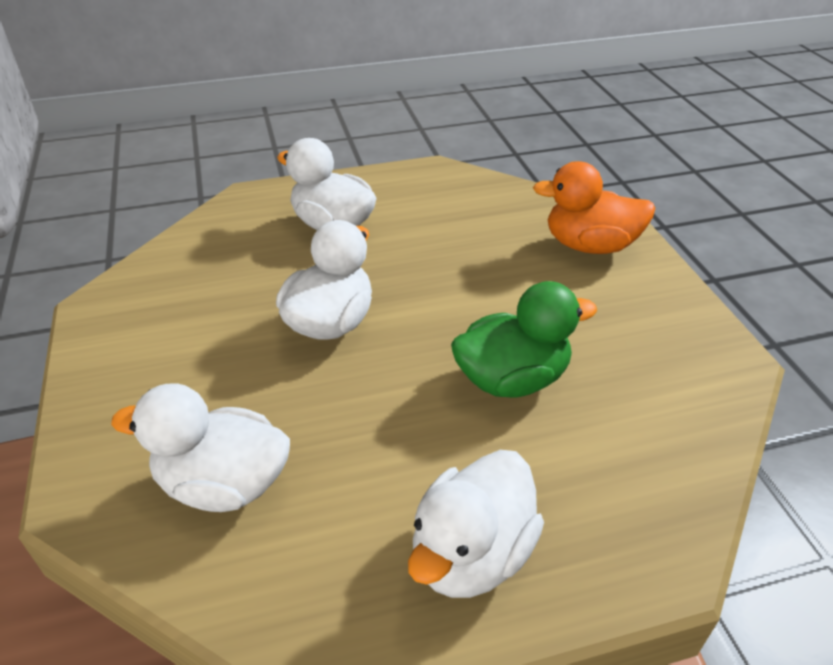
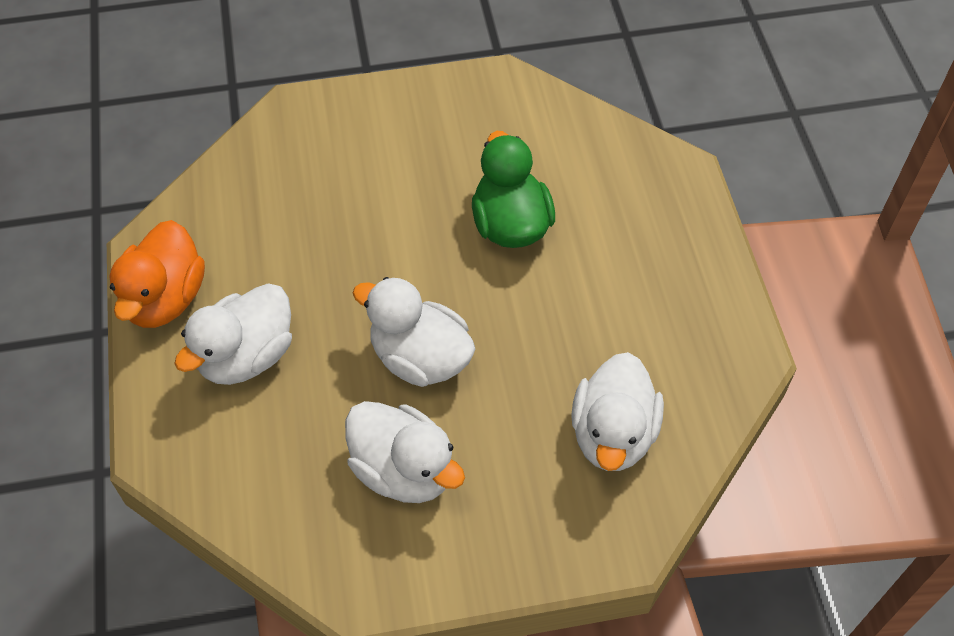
camera: 85 degrees left, 15 degrees up
(471, 554) = (676, 273): white duck -> white duck (404, 470)
(590, 246) = (333, 135): orange duck -> orange duck (165, 299)

